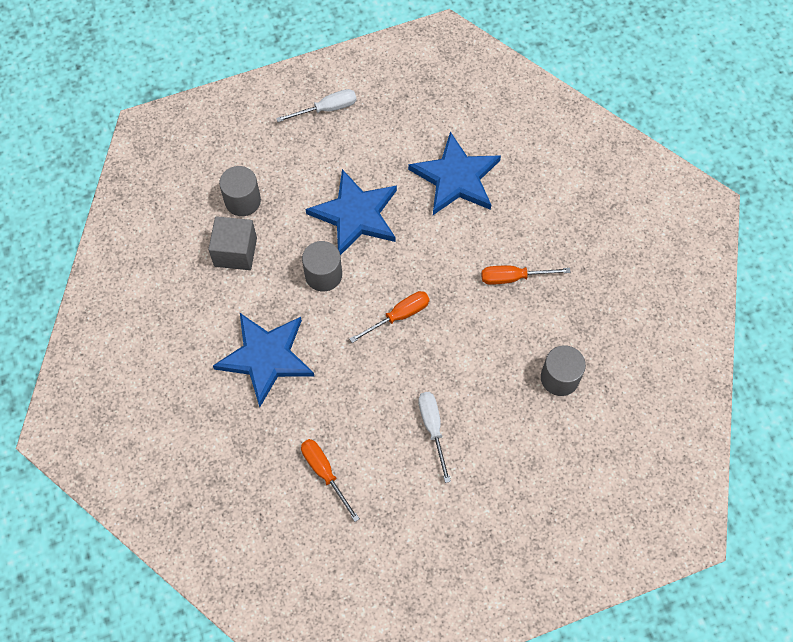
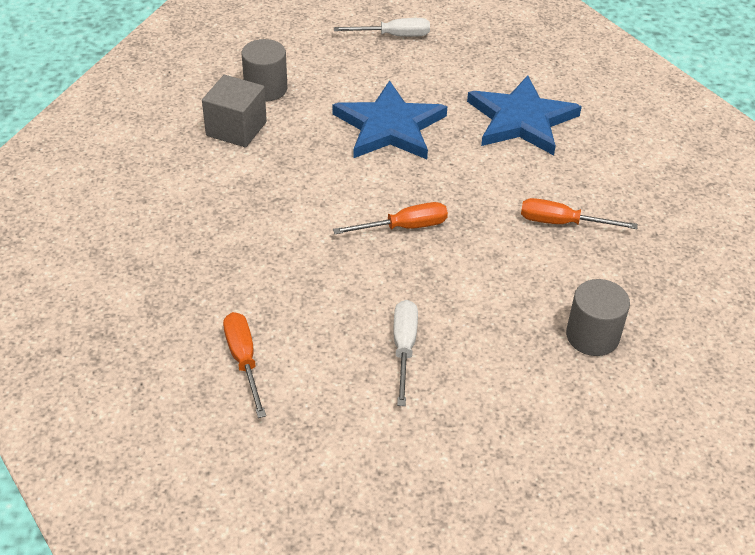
camera: 15 degrees right, 20 degrees down
(266, 357) = (225, 229): blue star -> none
(323, 275) = (328, 170): grey cylinder -> none

